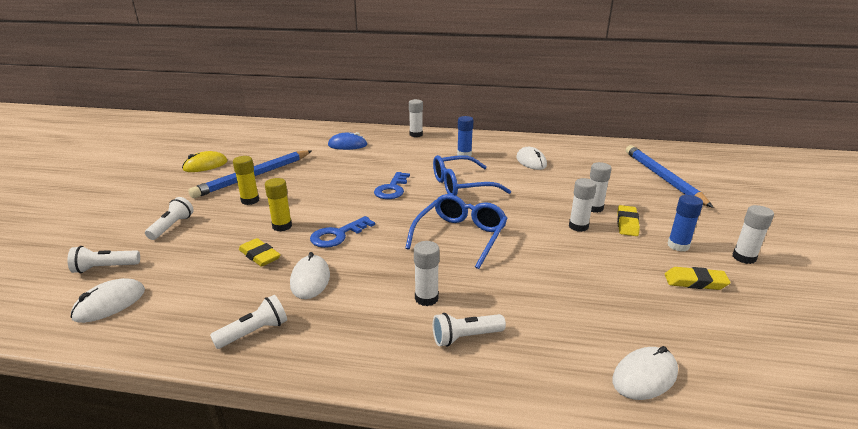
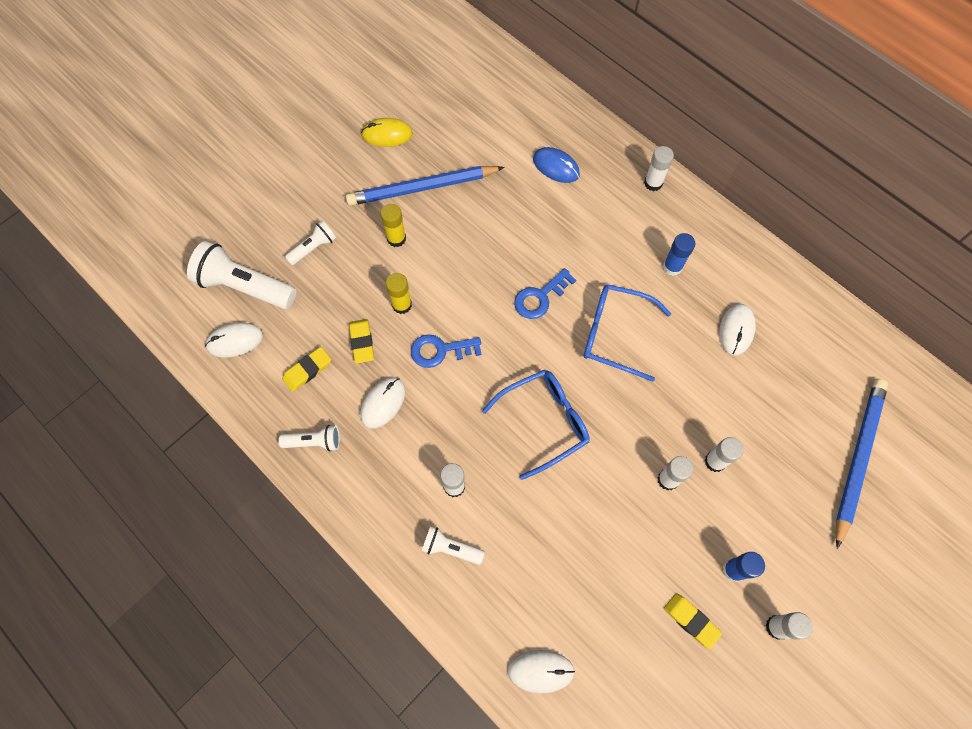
camera: 35 degrees right, 40 degrees up
(105, 268) = (245, 286): white flashlight -> white flashlight, size x1.89
(627, 224) = (721, 507): yellow eraser -> yellow eraser (307, 370)

